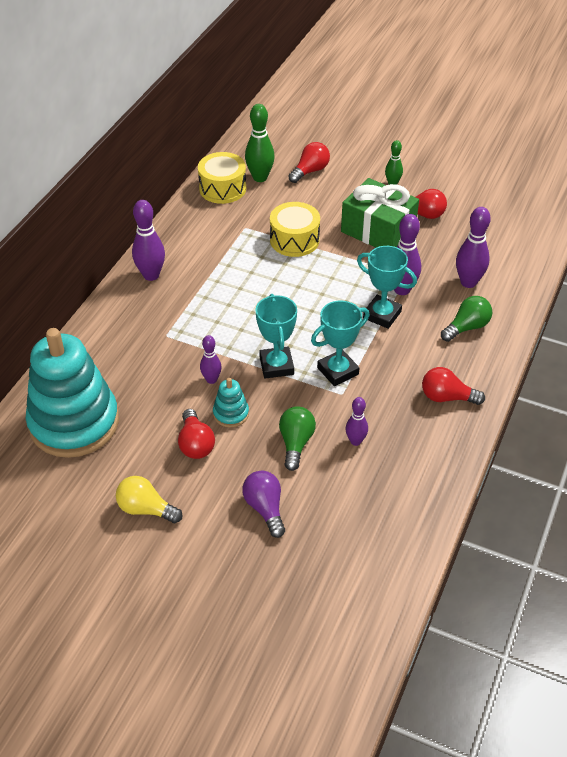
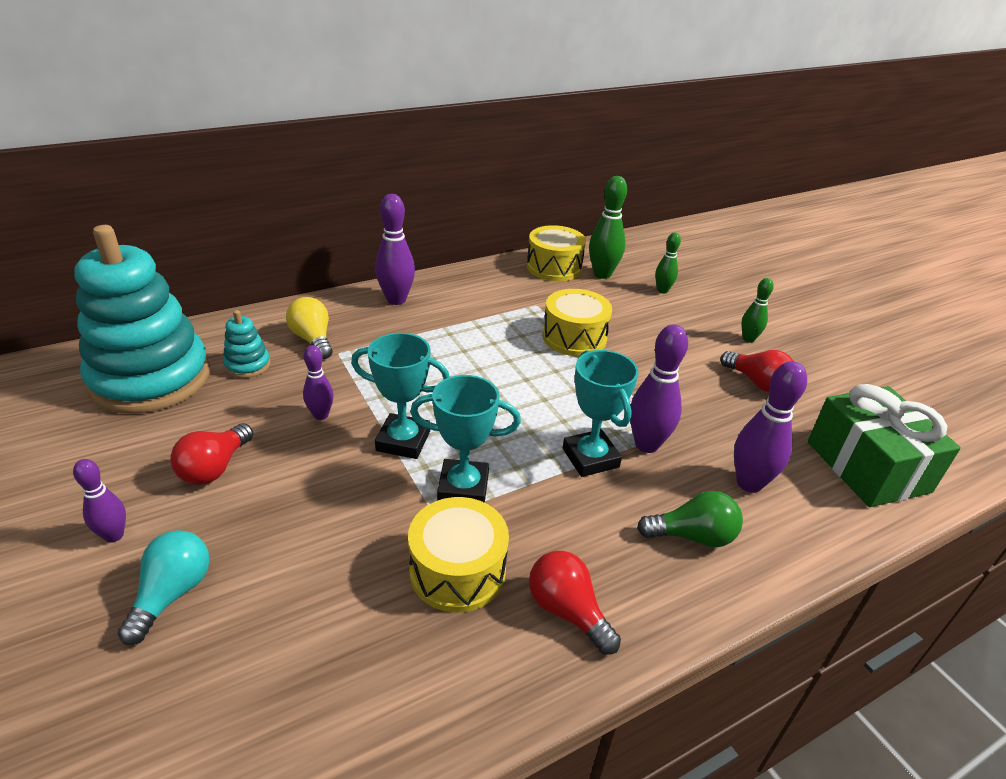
camera: 35 degrees right, 10 degrees down
(146, 509) = (72, 502): yellow light bulb -> yellow light bulb (313, 340)
(231, 414) = (291, 460): turquoise stacking toy -> turquoise stacking toy (247, 365)
(265, 508) = (172, 594): purple light bulb -> turquoise light bulb
(276, 366) = (403, 441): turquoise trophy -> turquoise trophy turned 75 degrees clockwise
(296, 443) = (311, 539): green light bulb -> none
(310, 171) = (662, 290): red light bulb -> green bowling pin
(355, 441) = (380, 586): purple bowling pin -> purple bowling pin (114, 535)
(378, 230) = (682, 372): green gift -> green gift (867, 466)
(381, 412) = (457, 571): none -> yellow drum

